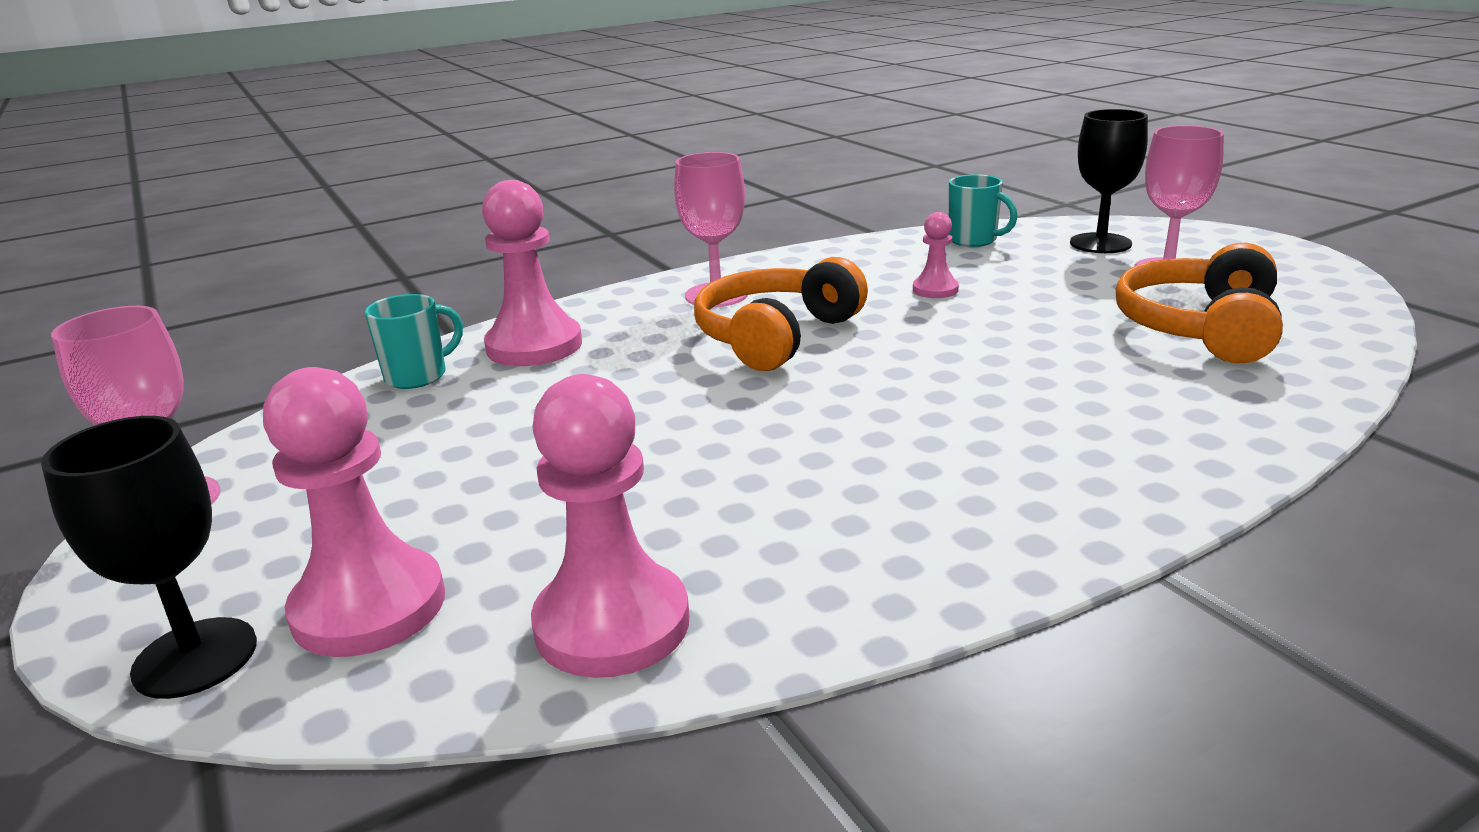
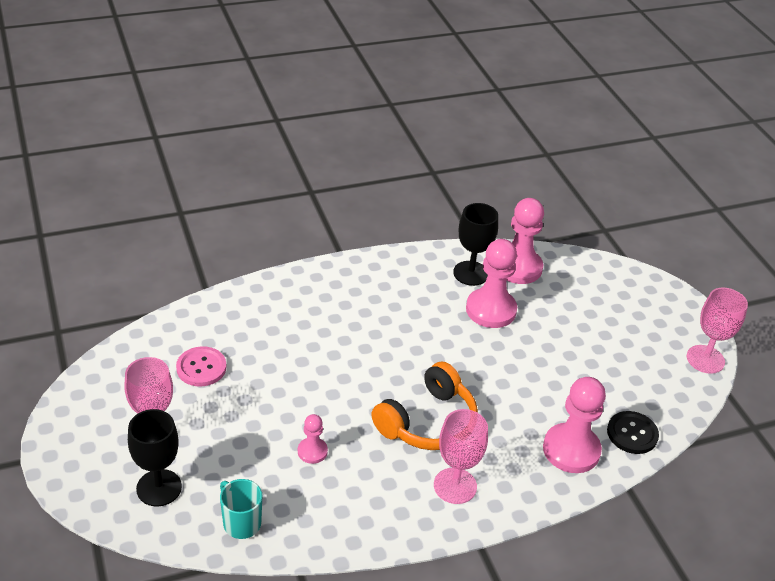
camera: 175 degrees left, 15 degrees up
(195, 657) = (646, 283): black goblet -> black goblet (471, 273)
(369, 606) = (598, 290): pink pawn -> pink pawn (491, 310)
(418, 376) = (632, 434): turquoise mug -> black button
(1199, 328) = (201, 368): orange headphones -> pink button

